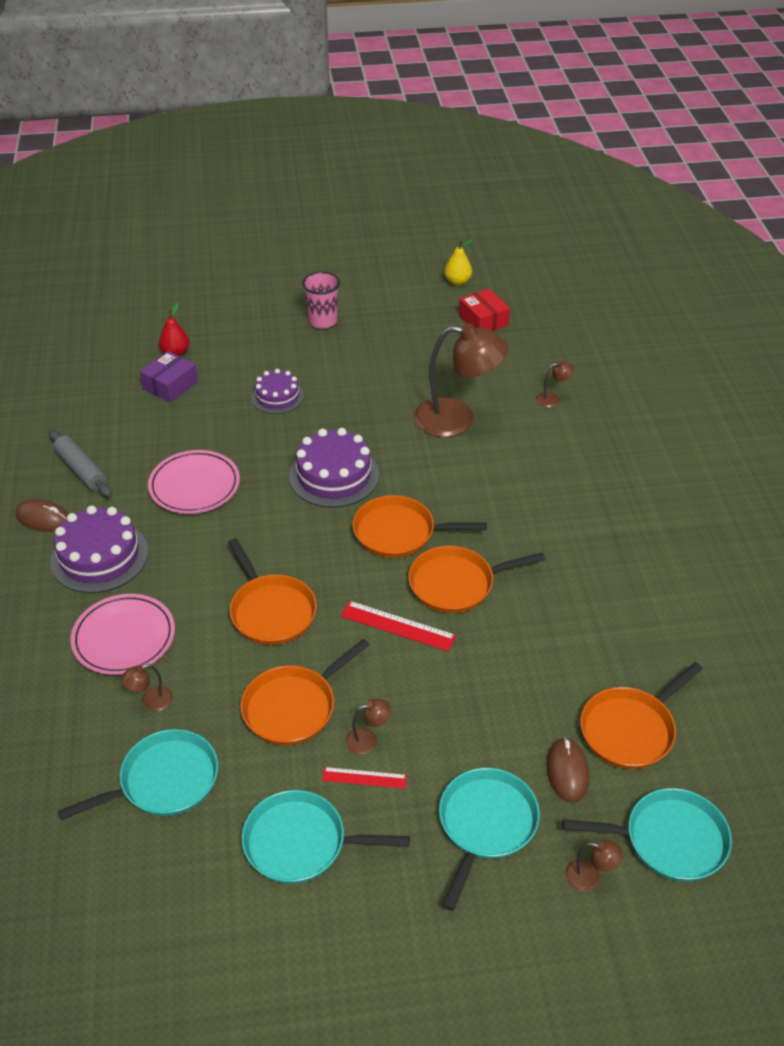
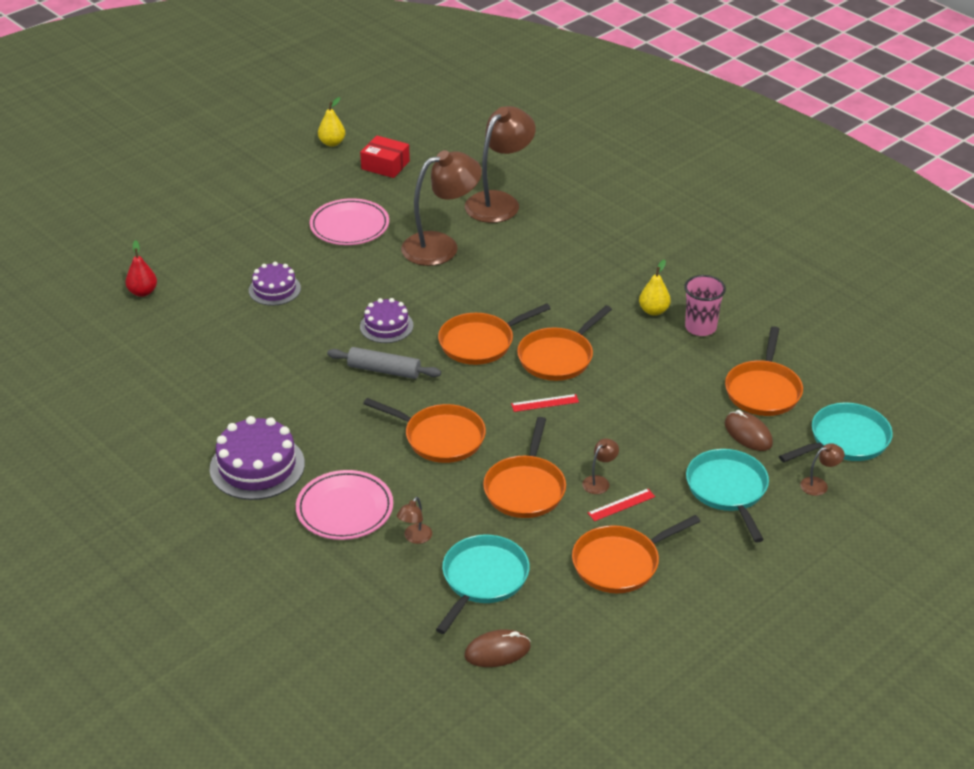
camera: 35 degrees left, 5 degrees down
(43, 518) = (174, 462): brown mouse -> brown mouse (497, 651)
(81, 469) = (163, 414): grey rolling pin -> grey rolling pin (384, 370)
(170, 385) = (168, 319): purple box -> none
(194, 486) = (279, 382): pink plate -> pink plate (349, 226)
(300, 843) = (619, 563): turquoise pan -> orange pan
(323, 321) = (249, 217): pink cup -> pink cup (700, 327)
(334, 475) = (386, 326): purple cake -> purple cake, size x0.62
(398, 626) = (545, 403): red ruler -> red ruler, size x0.65
(552, 399) = (499, 202): brown lamp -> brown lamp, size x2.46
(597, 581) = (653, 311): none -> yellow pear

